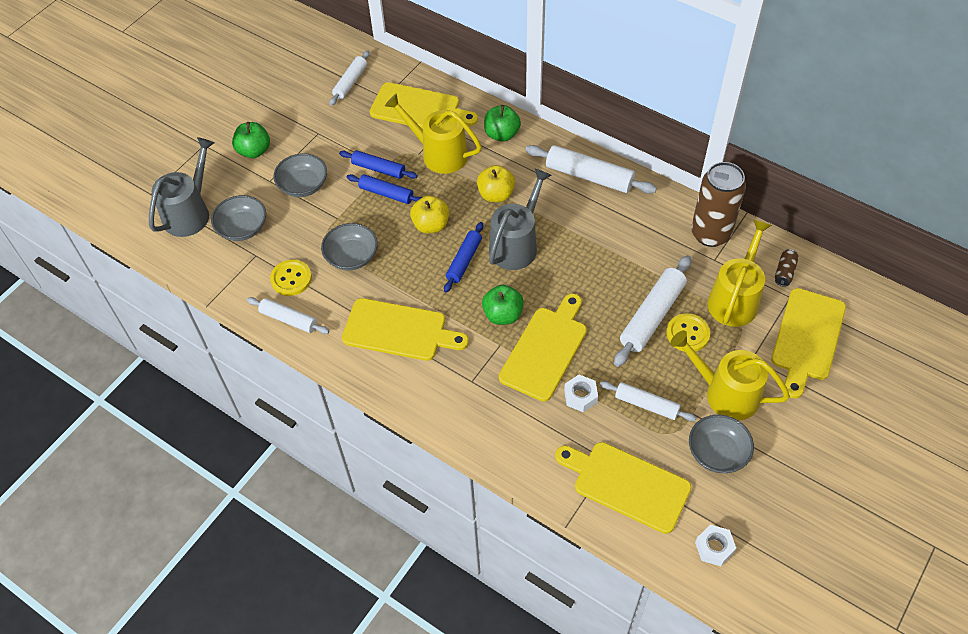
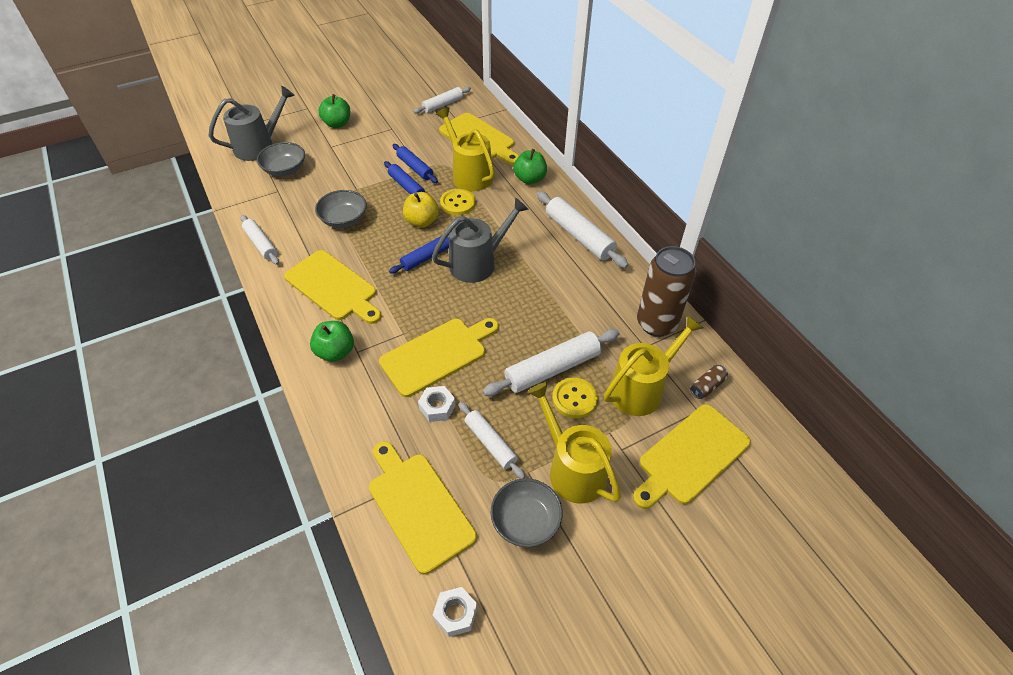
camera: 25 degrees right, 5 degrees down
(291, 279) = (287, 217): yellow button -> yellow button (457, 203)
(303, 185) = (351, 158): grey bowl -> none
(496, 194) = (491, 220): yellow apple -> none
(503, 315) = (424, 311): green apple -> green apple (335, 352)

